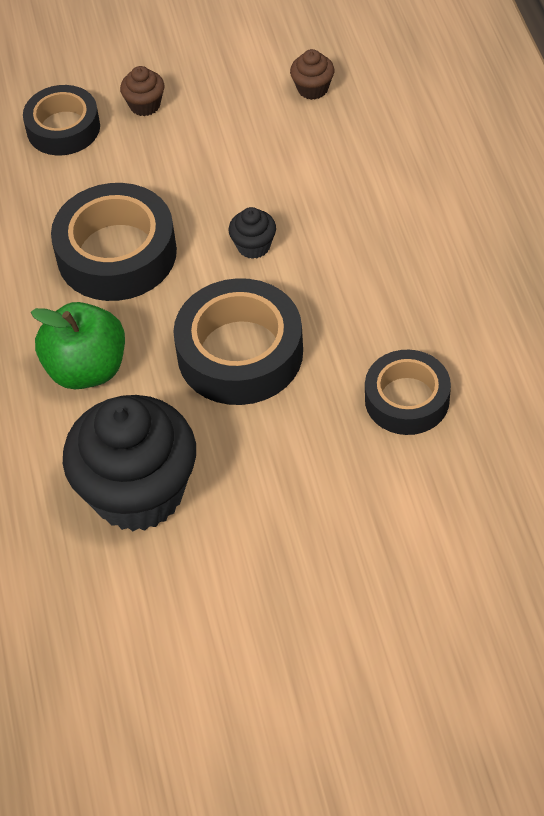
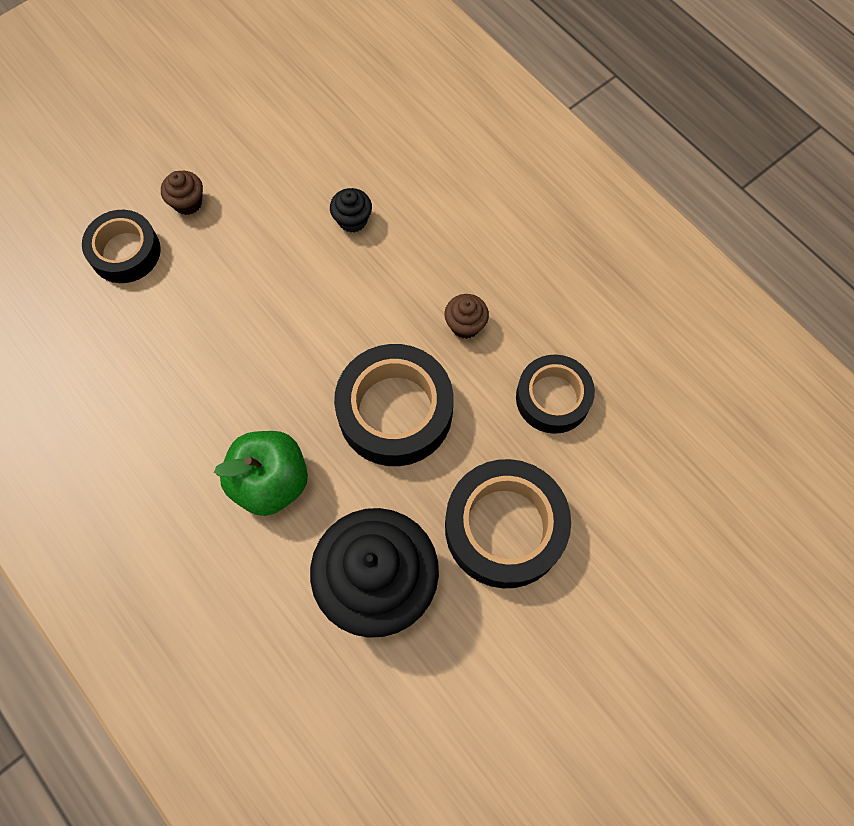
camera: 30 degrees left, 15 degrees up
(116, 253) = (238, 358): black tape -> black tape (504, 527)
(253, 246) = (354, 304): black cupcake -> black cupcake (352, 220)
(312, 88) = (326, 135): brown cupcake -> brown cupcake (465, 325)

